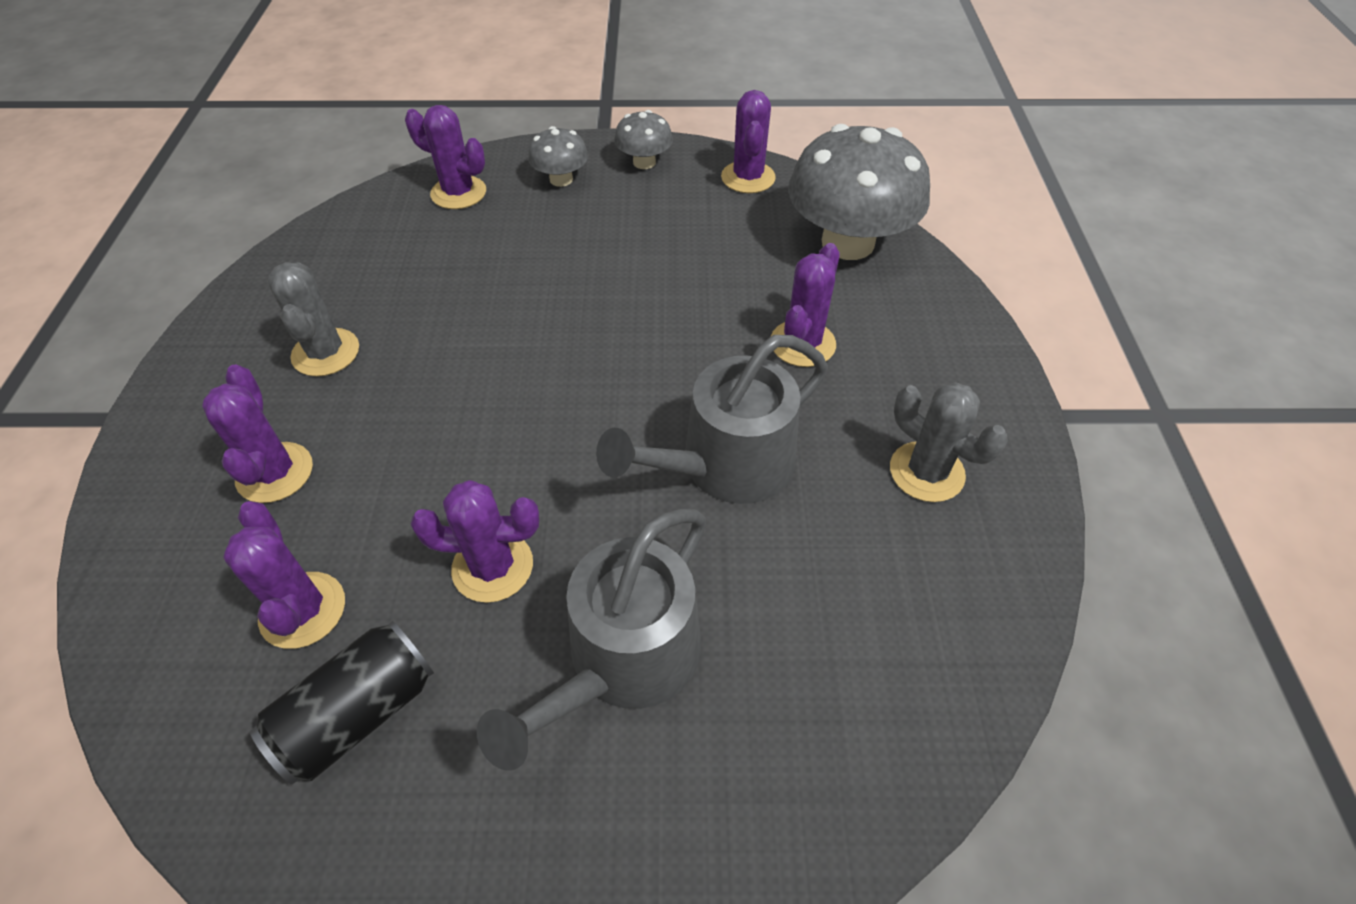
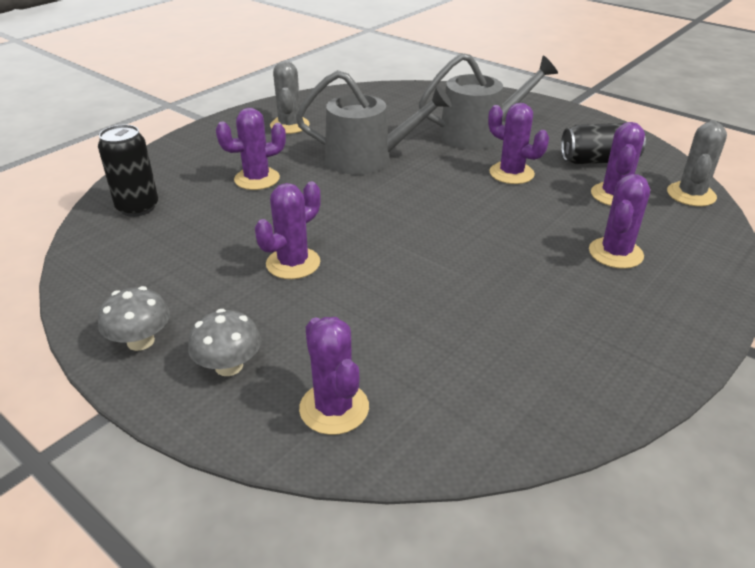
camera: 140 degrees left, 15 degrees down
(326, 352) = (553, 310): grey cactus -> grey cactus (691, 194)
(748, 177) = (100, 280): purple cactus -> purple cactus (293, 263)
(848, 242) = (137, 207): grey mushroom -> black can

